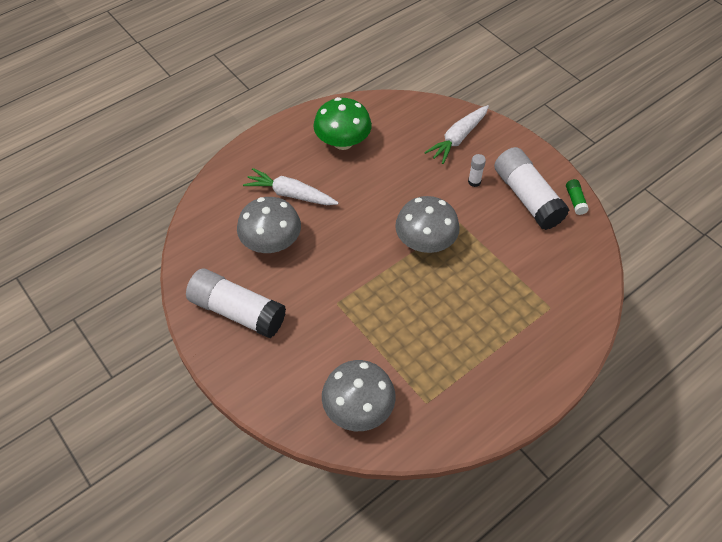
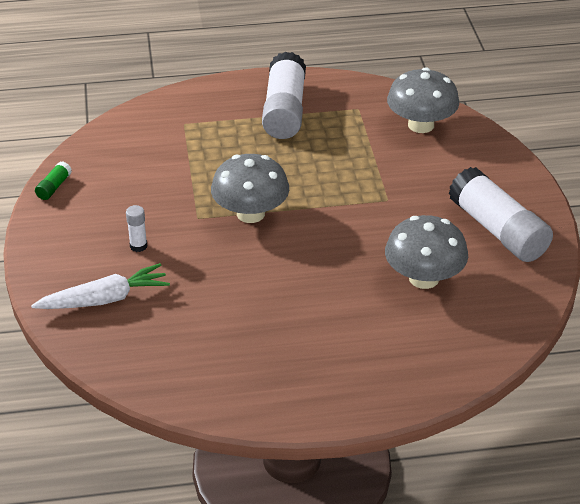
camera: 150 degrees left, 15 degrees down
(290, 194) = (368, 320): white carrot -> none
(343, 142) = (253, 357): green mushroom -> none
(527, 197) = (99, 209): white glue stick -> white glue stick (284, 110)

